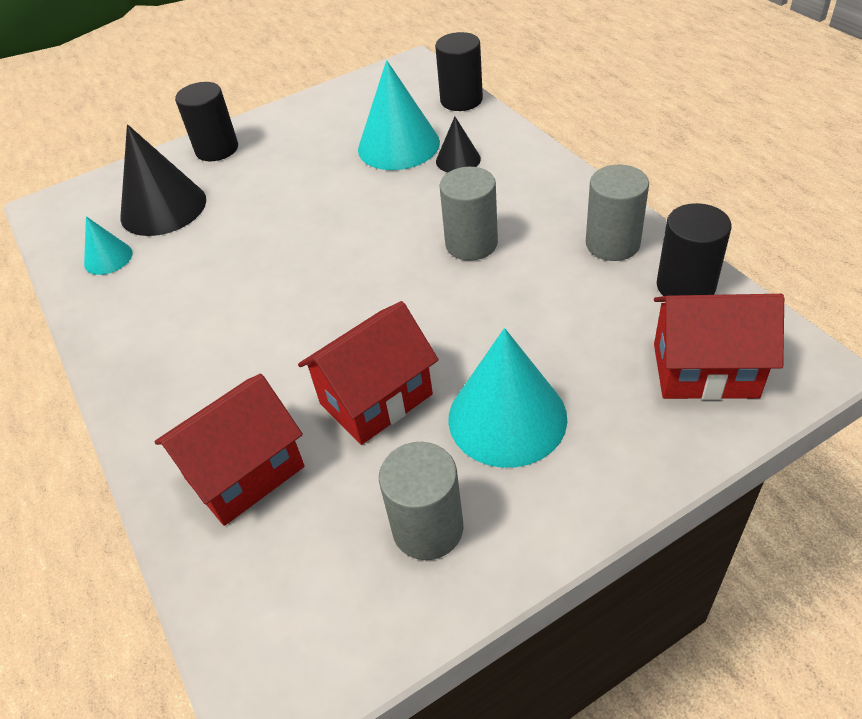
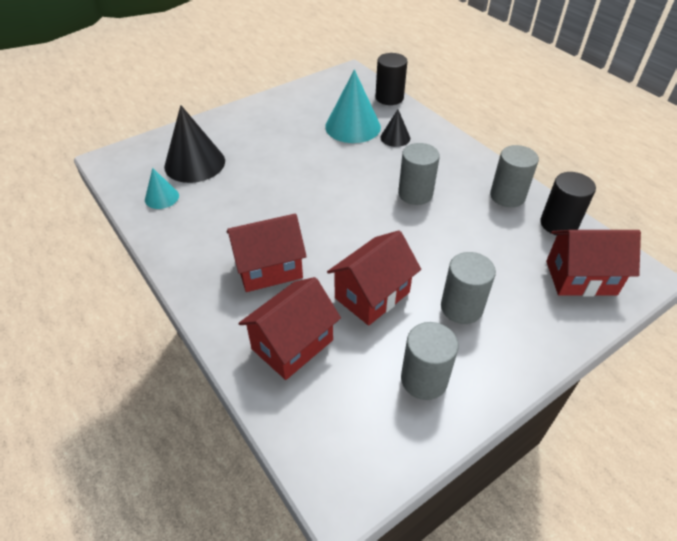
camera: 10 degrees left, 0 degrees up
(217, 149) = (225, 124): black cylinder -> none
(235, 360) = (269, 269): none -> red house
(507, 417) = (461, 307): turquoise cone -> grey cylinder

